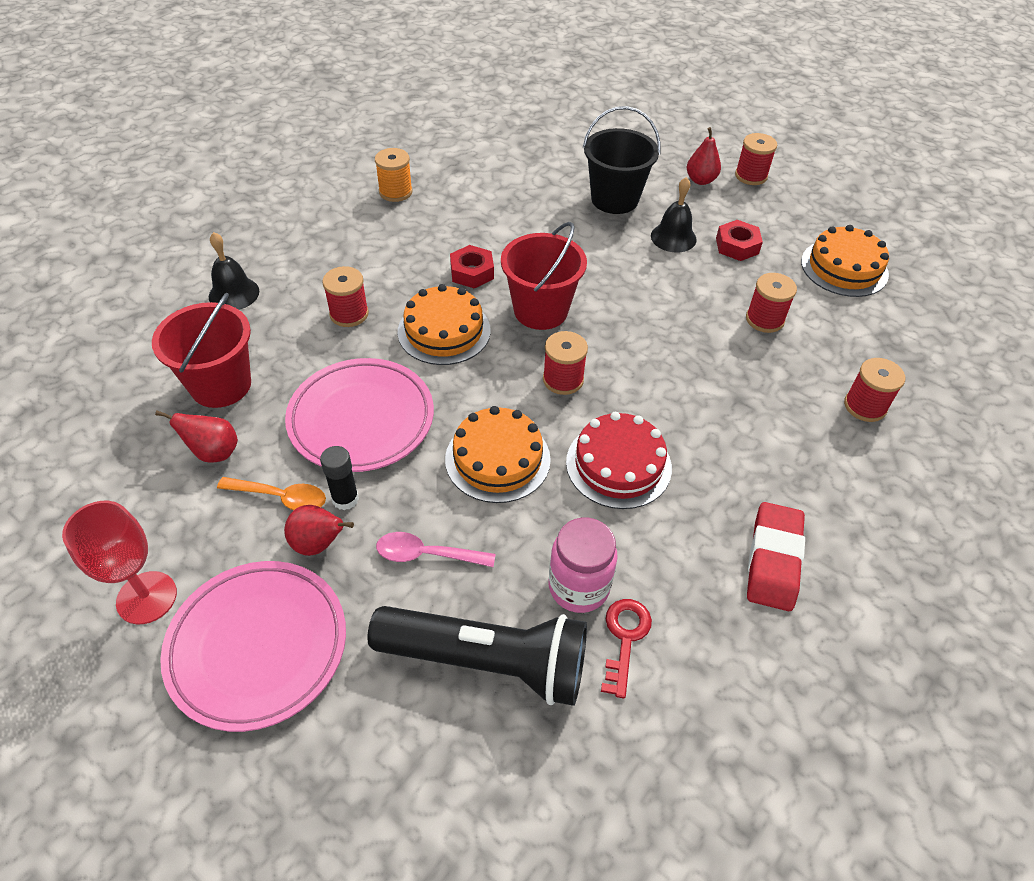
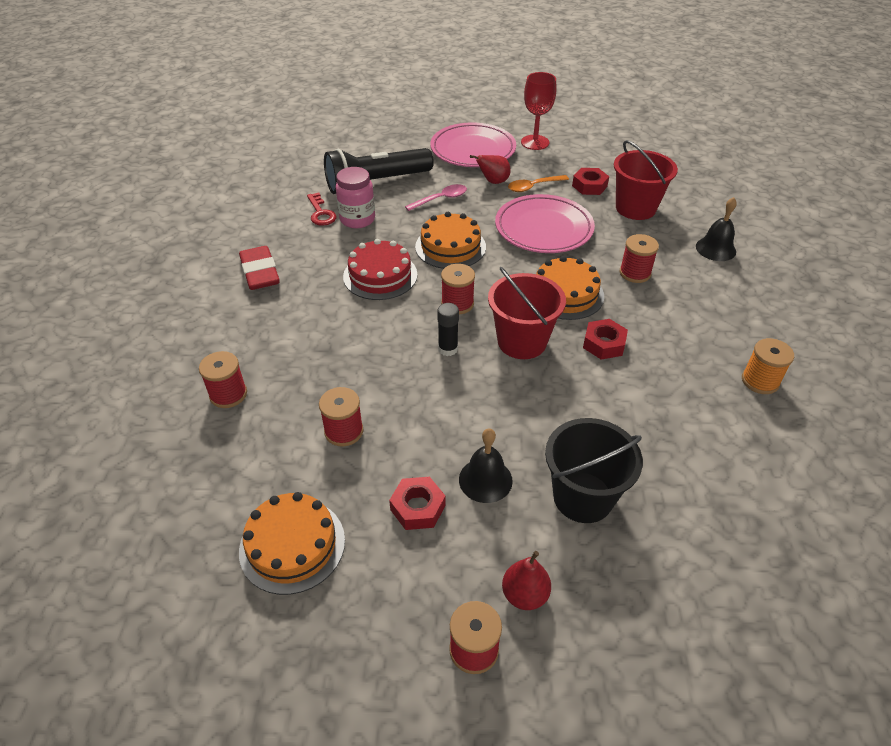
camera: 145 degrees right, 5 degrees down
(214, 452) = (589, 186): red pear -> red nut
(345, 499) = (504, 199): black glue stick -> black glue stick (448, 349)

